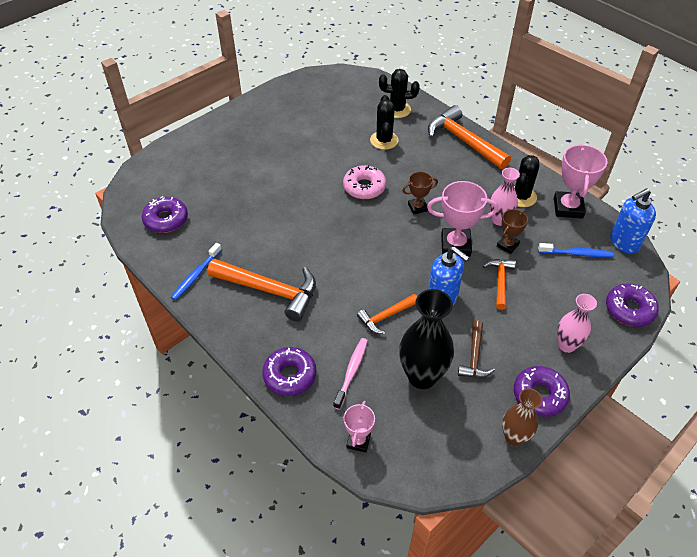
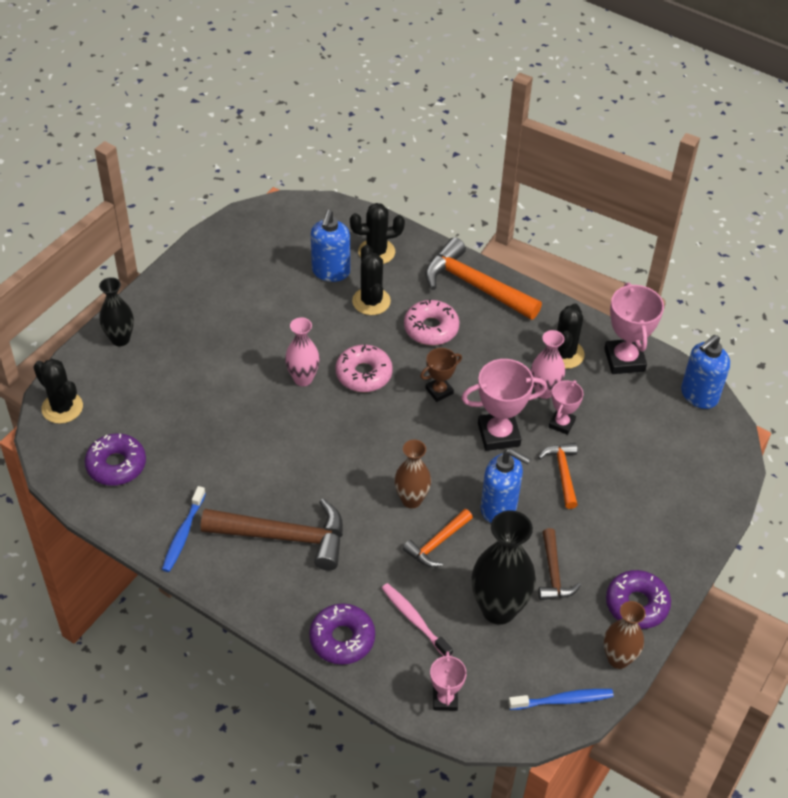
camera: 15 degrees left, 0 degrees up
(143, 176) = (62, 408): none -> black cactus
(199, 139) = (120, 339): none -> black vase
(270, 290) = (285, 537): orange hammer -> brown hammer
(351, 372) = (414, 620): pink toothbrush -> pink toothbrush turned 45 degrees counterclockwise
(360, 117) = (330, 272): none -> blue soap dispenser
(375, 281) = (411, 500): none -> brown vase
(423, 164) = (431, 328): none -> pink donut
(507, 245) = (561, 424): brown trophy -> pink trophy
(566, 345) = (655, 539): pink vase -> pink vase (303, 379)
(576, 253) = (646, 420): blue toothbrush -> blue toothbrush (563, 700)
(629, 309) = (719, 481): purple donut -> none

